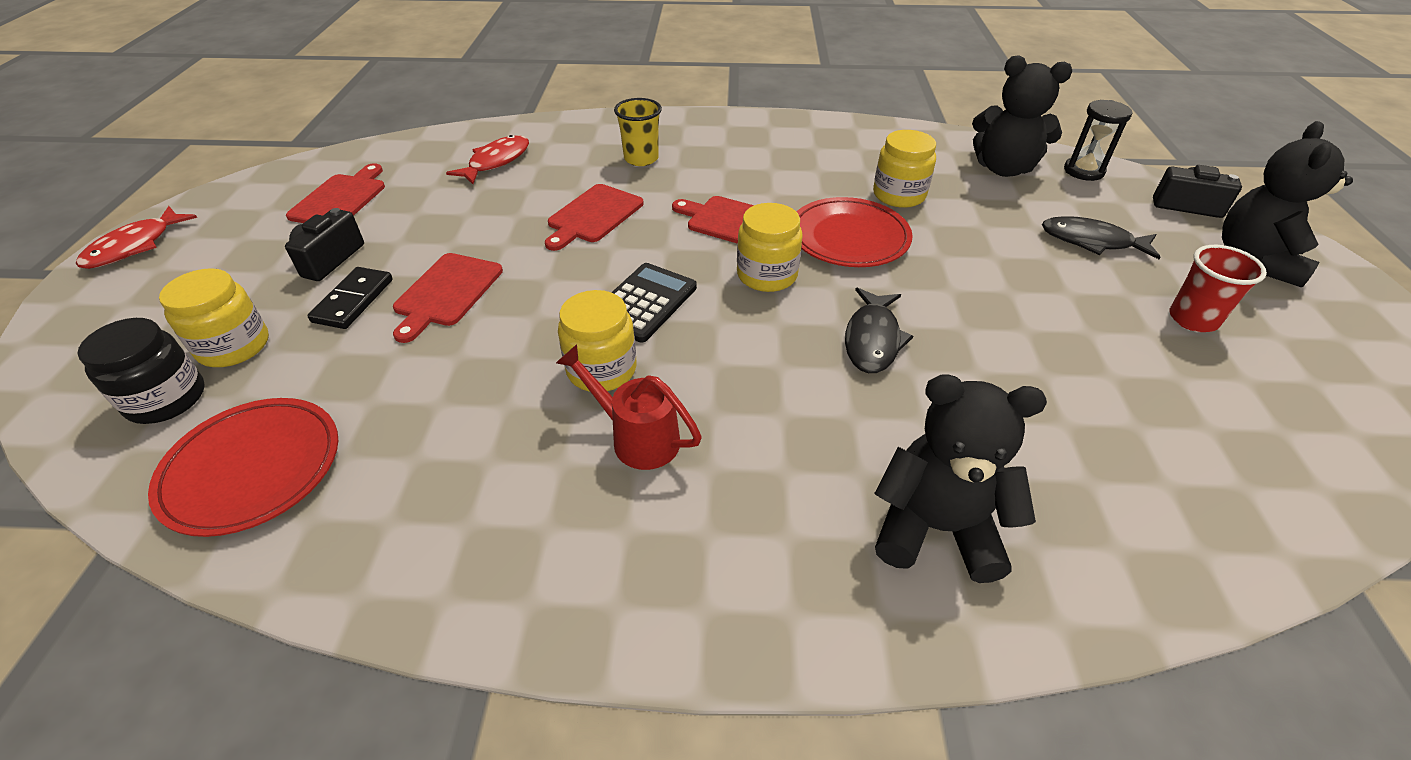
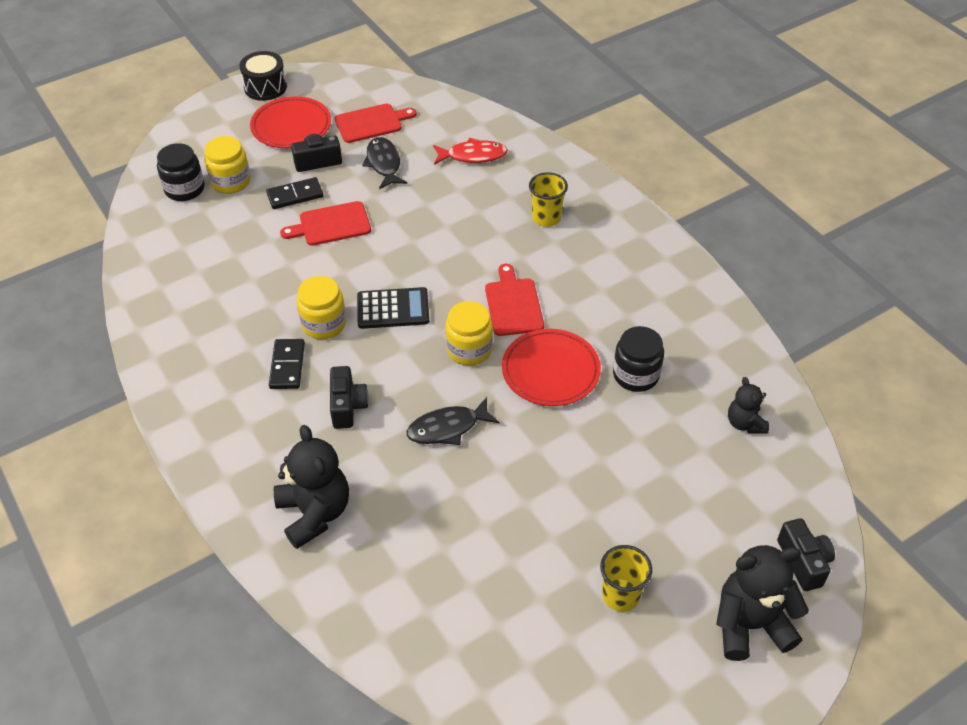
camera: 55 degrees right, 5 degrees up
(135, 246) = (265, 87): red fish -> black drum
(252, 469) = (170, 248): red plate -> red plate (291, 126)
(593, 216) = (457, 236): red cutting board -> none
(637, 437) = (287, 366): red watering can -> black domino
(765, 409) = (347, 406): none -> black camera
(899, 195) = (636, 375): yellow jar -> black jar
(1003, 168) = (745, 423): black teddy bear -> black teddy bear, size x0.57
(1083, 171) = (796, 477): black hourglass -> none
(1091, 241) = (678, 510): black fish -> black fish (384, 163)
(1192, 319) = (620, 595): red cup -> yellow cup

